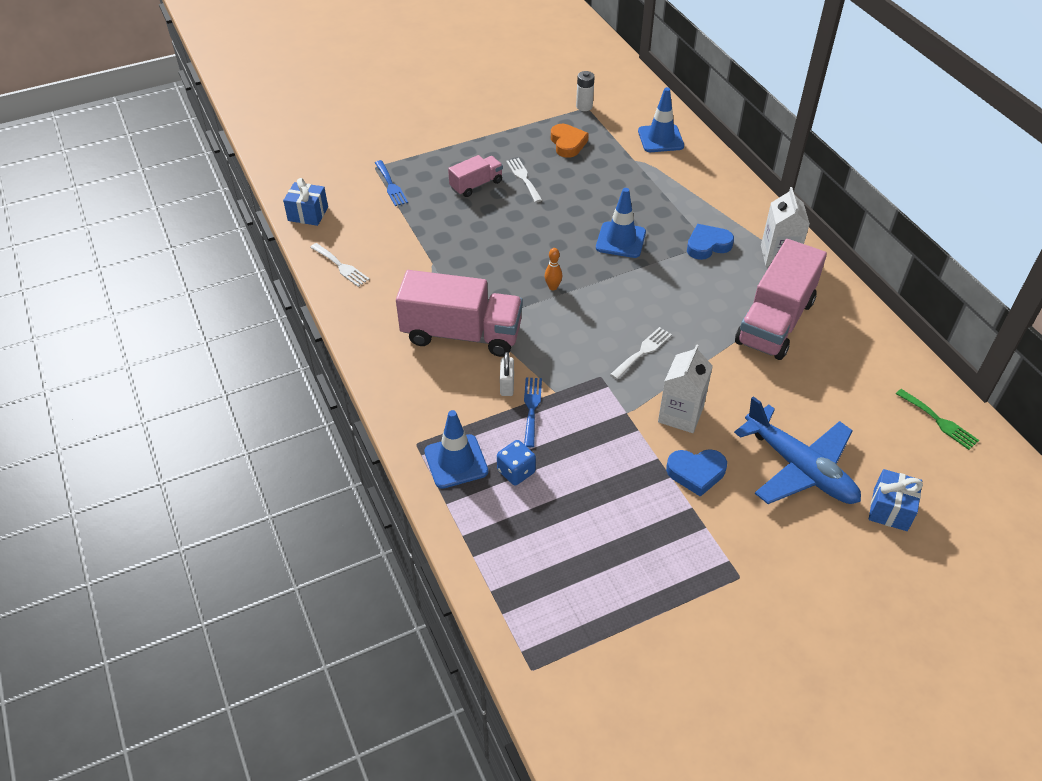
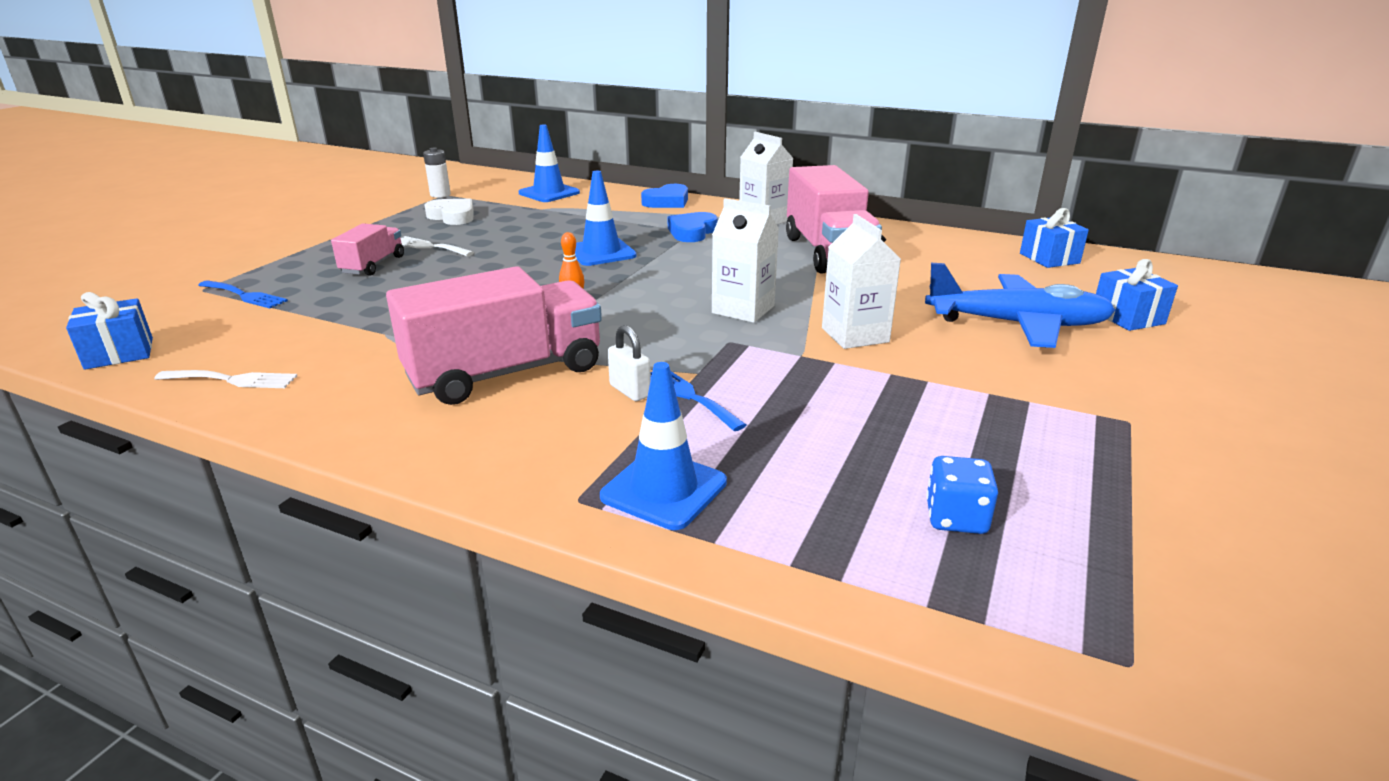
camera: 40 degrees left, 20 degrees down
(516, 471) = (759, 459): blue dice -> blue dice (956, 518)
(567, 143) = (452, 216): orange heart -> white heart
(643, 351) = (743, 309): white fork -> white carton
(696, 473) = (944, 367): blue heart -> blue heart (667, 202)
(939, 421) = (1049, 258): green fork -> blue gift

